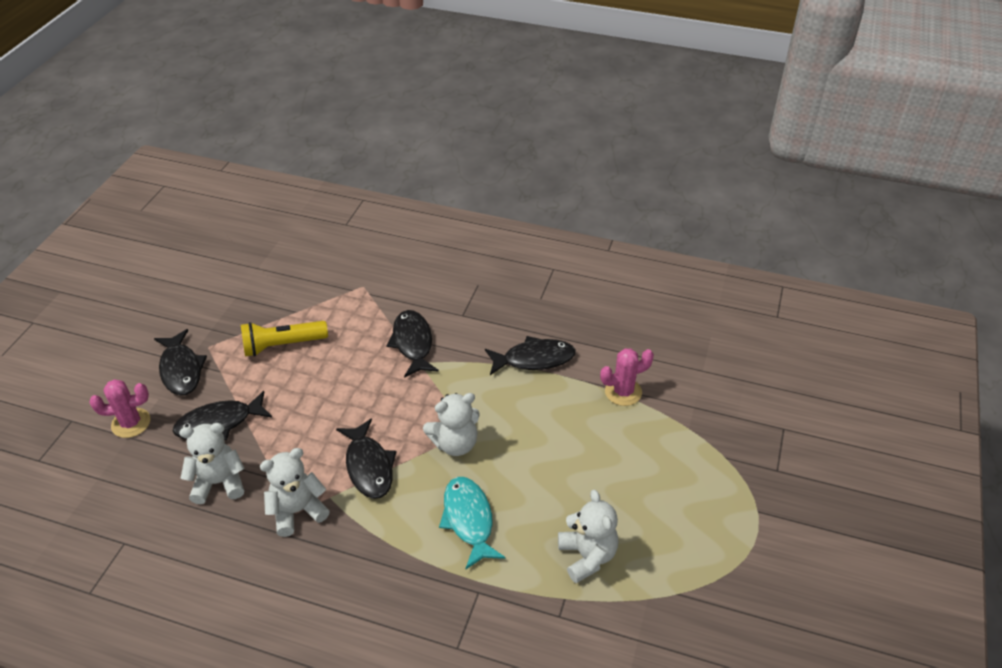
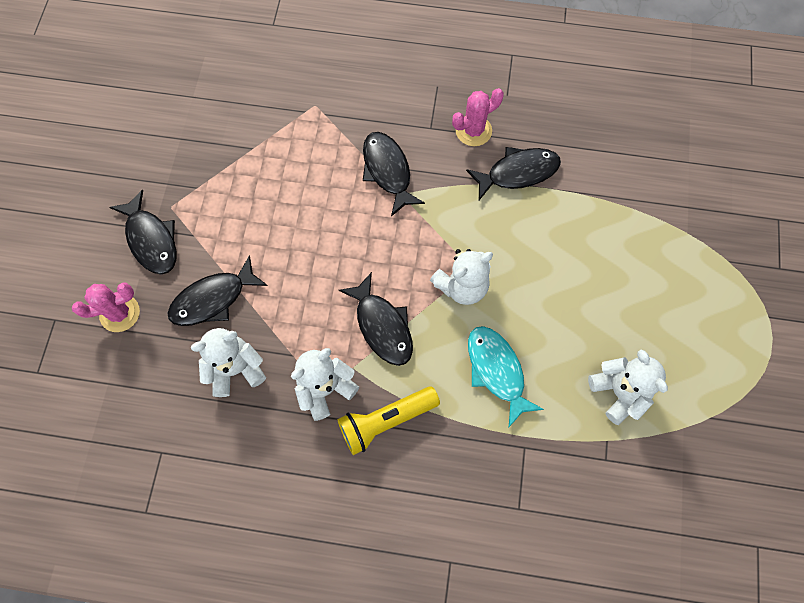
camera: 10 degrees left, 25 degrees up
(283, 345) = (251, 193): yellow flashlight -> yellow flashlight (386, 421)
(623, 392) = (615, 199): pink cactus -> pink cactus (473, 131)

